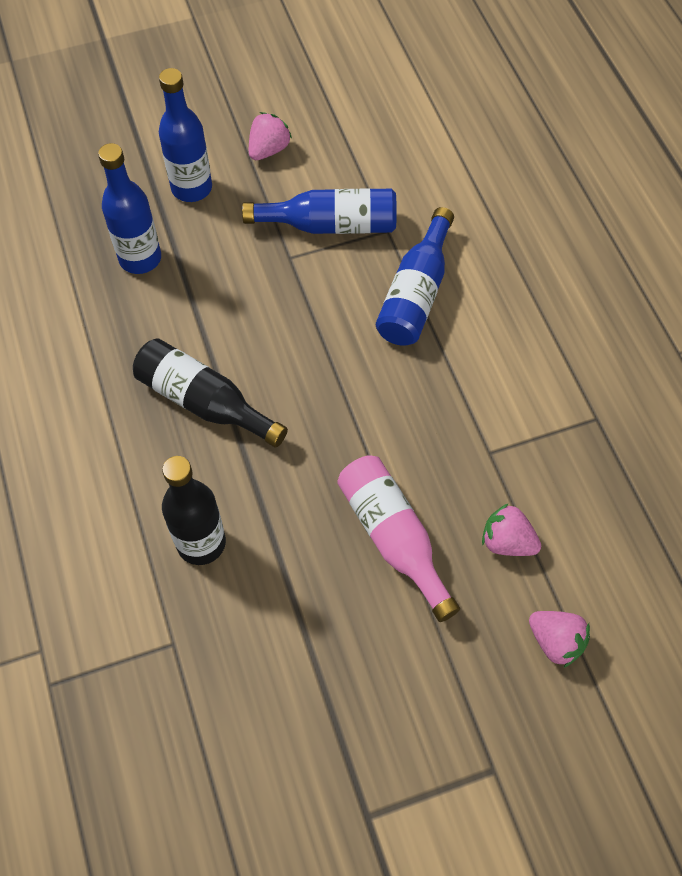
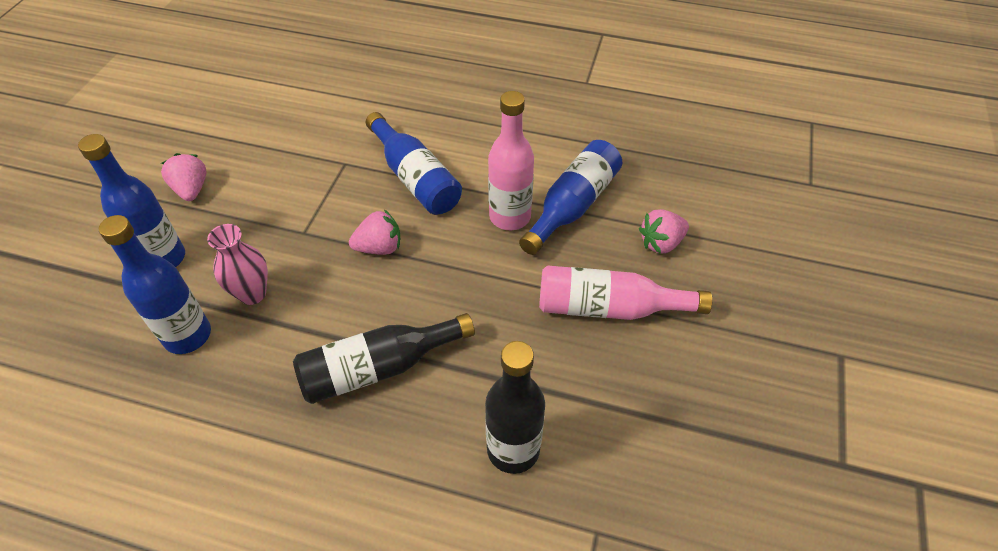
camera: 55 degrees left, 10 degrees down
(205, 269) = (252, 293): none -> pink vase
(330, 225) = (303, 192): blue bottle -> blue bottle (572, 206)
(433, 396) = (510, 217): none -> pink bottle
(555, 641) = (757, 261): pink strawberry -> pink strawberry (379, 247)

